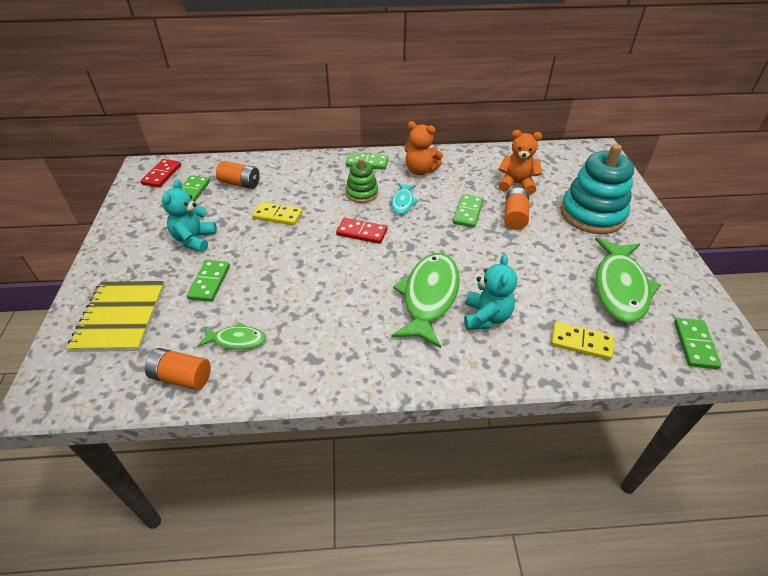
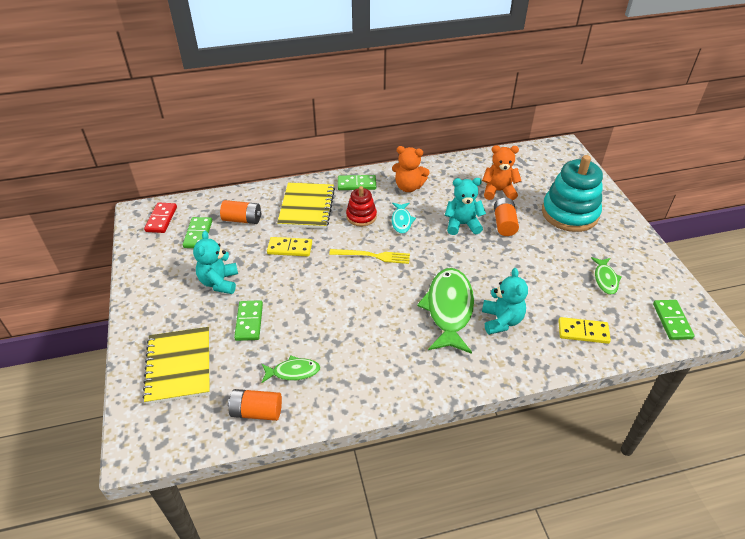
camera: 10 degrees left, 0 degrees up
(309, 179) = (307, 207): none -> yellow notebook
(361, 233) = (373, 256): red domino -> yellow fork
(362, 193) = (361, 216): green stacking toy -> red stacking toy
(468, 212) = (462, 224): green domino -> turquoise teddy bear
(620, 288) = (605, 279): green fish -> green fish, size x0.50

